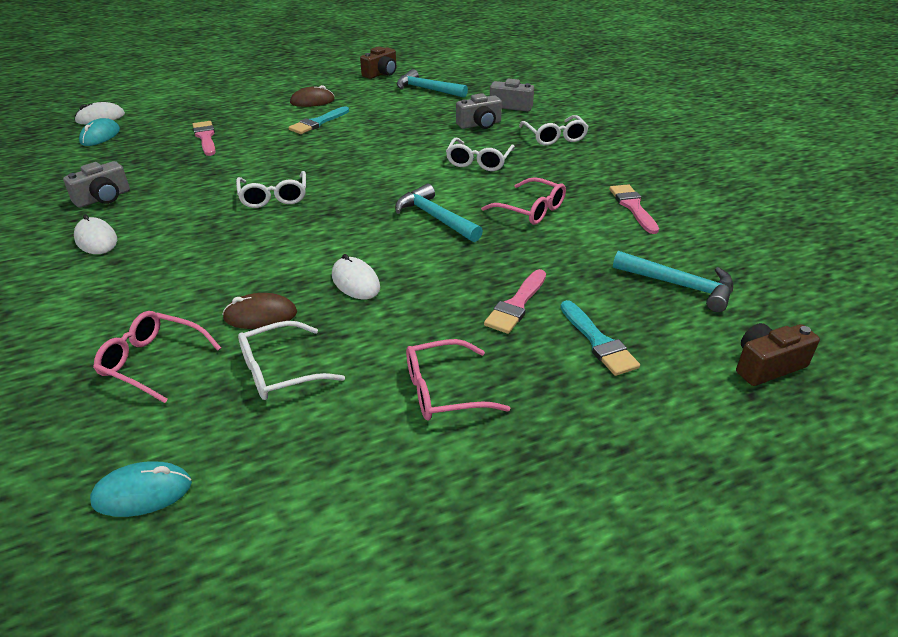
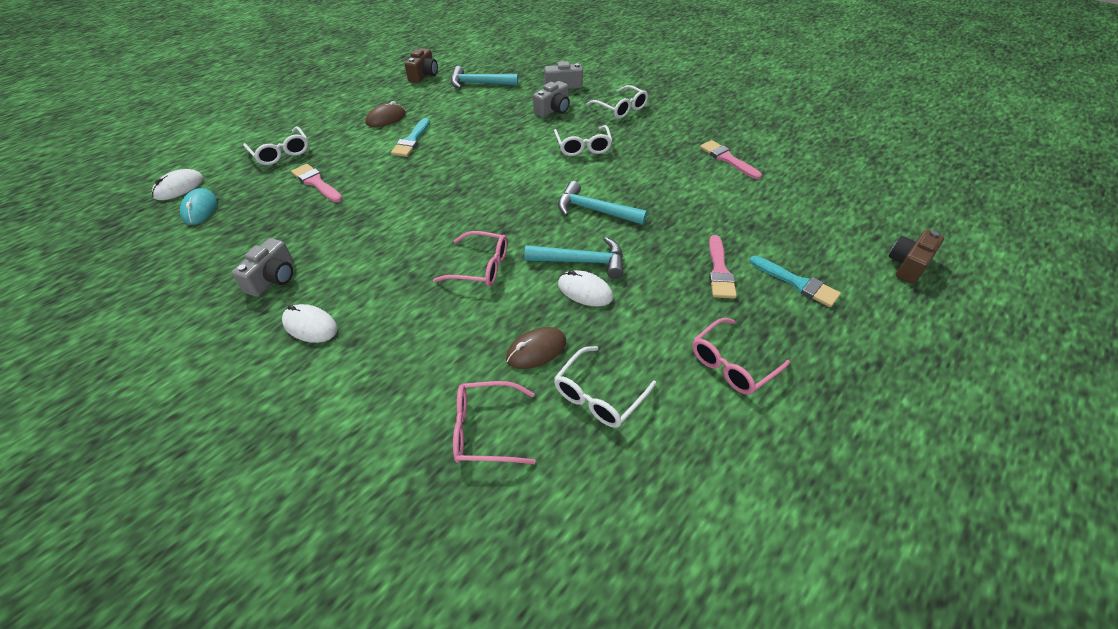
camera: 25 degrees left, 10 degrees up
(142, 492) = (591, 552): turquoise mouse -> none
(274, 197) = (441, 229): white glasses -> white glasses (281, 153)
(531, 210) = (660, 182): pink glasses -> pink glasses (480, 267)
(679, 285) = (809, 218): turquoise hammer -> turquoise hammer (581, 261)

